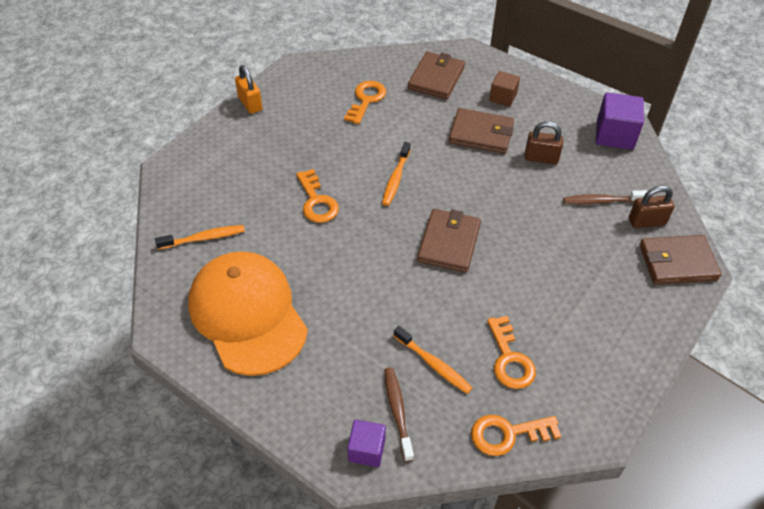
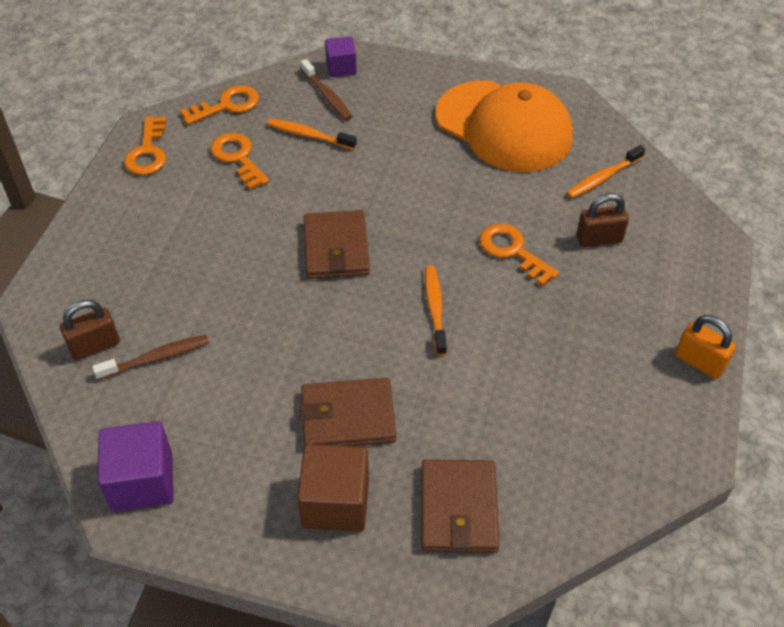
camera: 160 degrees right, 0 degrees up
(366, 100) = (543, 424): orange key -> orange key (148, 152)
(503, 97) = (335, 503): brown cube -> brown cube, size x1.60
(541, 158) = (250, 401): brown padlock -> brown padlock (599, 239)
(677, 262) = (59, 302): brown wallet -> none

